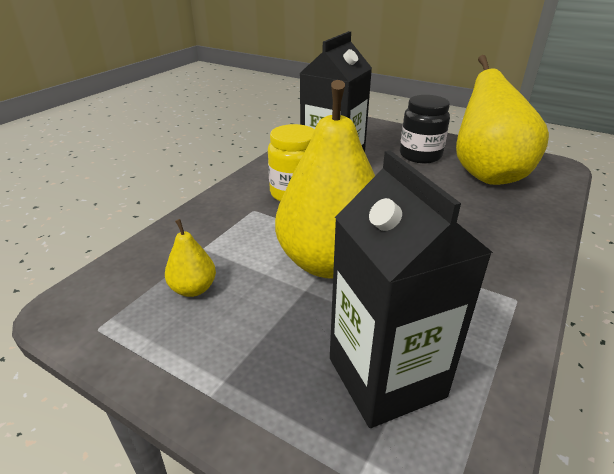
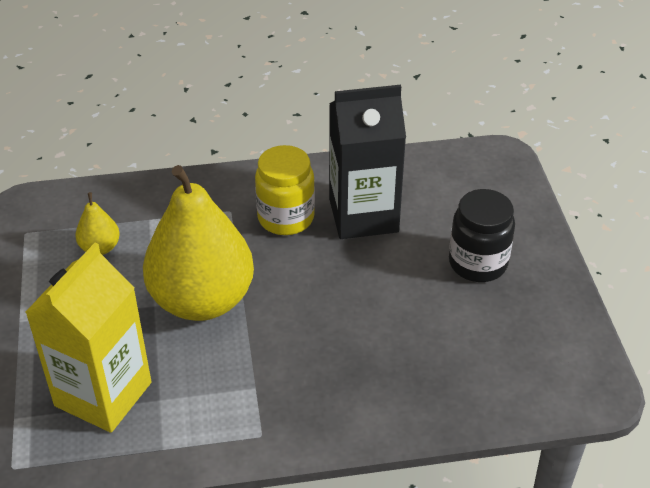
camera: 50 degrees right, 10 degrees up
(386, 377) = (103, 394): black carton -> yellow carton
(487, 174) = (492, 336): yellow pear -> none

